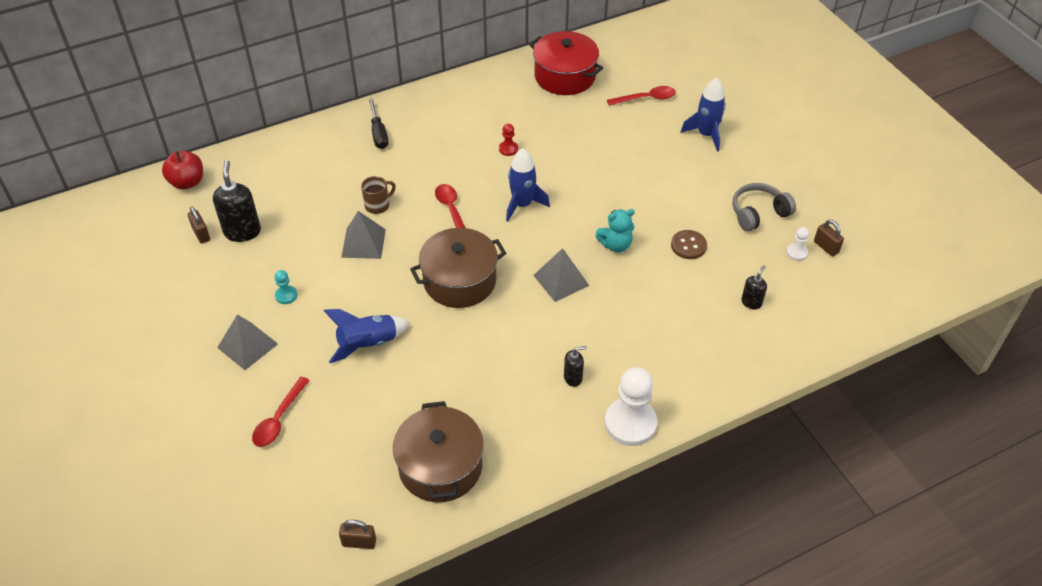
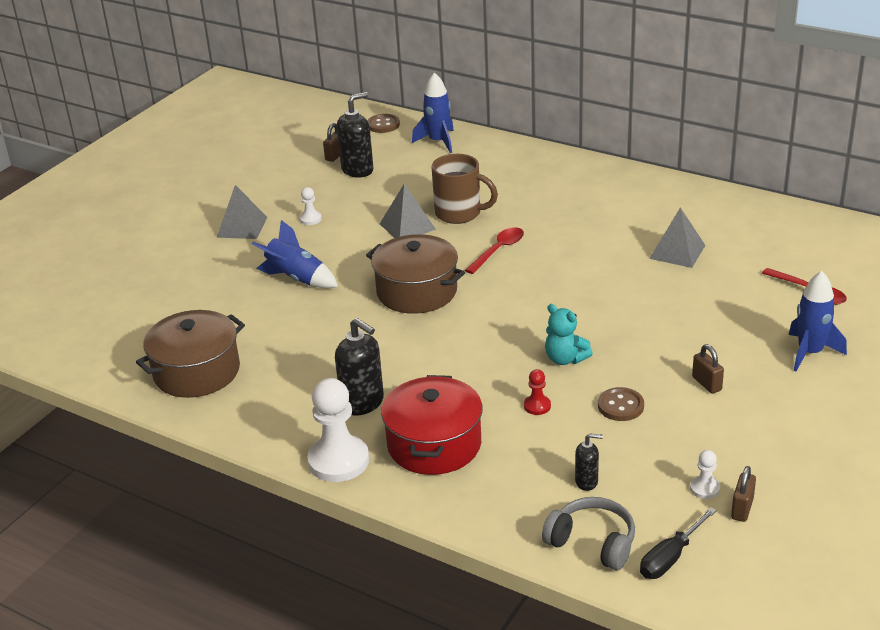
camera: 60 degrees right, 15 degrees down
(187, 182) = (383, 125): red apple -> brown button
(279, 419) = (181, 274): red spoon -> none
(286, 295) = (310, 219): turquoise pawn -> white pawn
(359, 542) = (89, 365): brown padlock -> brown padlock (706, 384)
(378, 134) = (547, 175): black screwdriver -> black screwdriver (670, 557)
(378, 205) = (459, 213): brown mug -> brown mug, size x1.72
(508, 149) = (618, 245): red pawn -> red pawn (537, 406)
(522, 205) = (553, 283): blue rocket -> blue rocket (438, 142)
(561, 280) = (479, 346): grey pyramid -> grey pyramid (677, 252)
(565, 76) = (768, 232): red pot -> red pot (434, 444)
(573, 378) = (363, 403): black soap dispenser -> black soap dispenser, size x1.83
(758, 213) = (732, 437): grey headphones -> grey headphones (592, 543)

